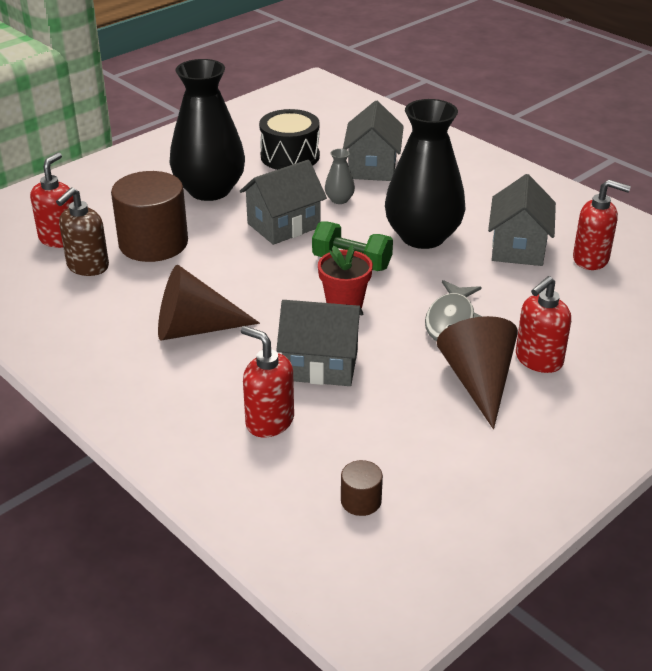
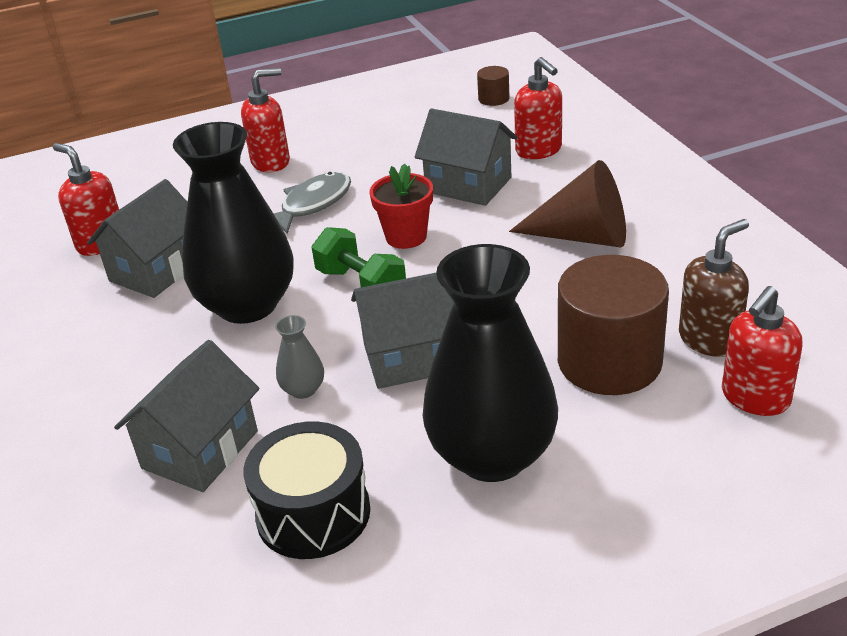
camera: 155 degrees left, 0 degrees up
(478, 382) = (339, 154): brown cone -> none

